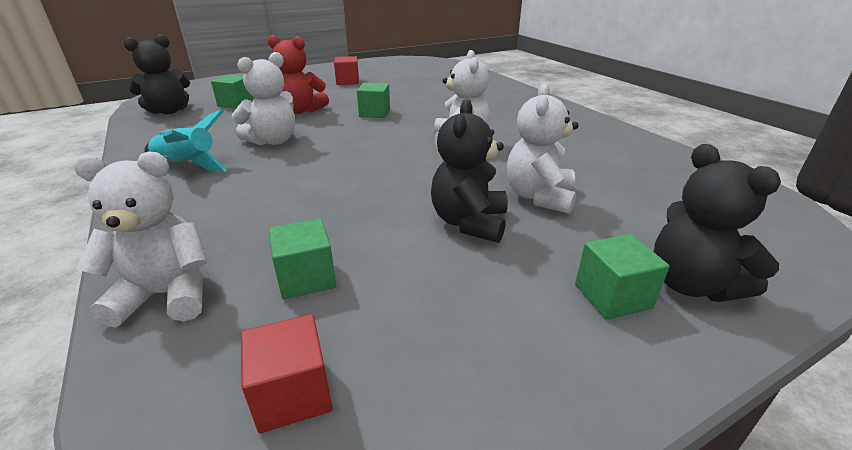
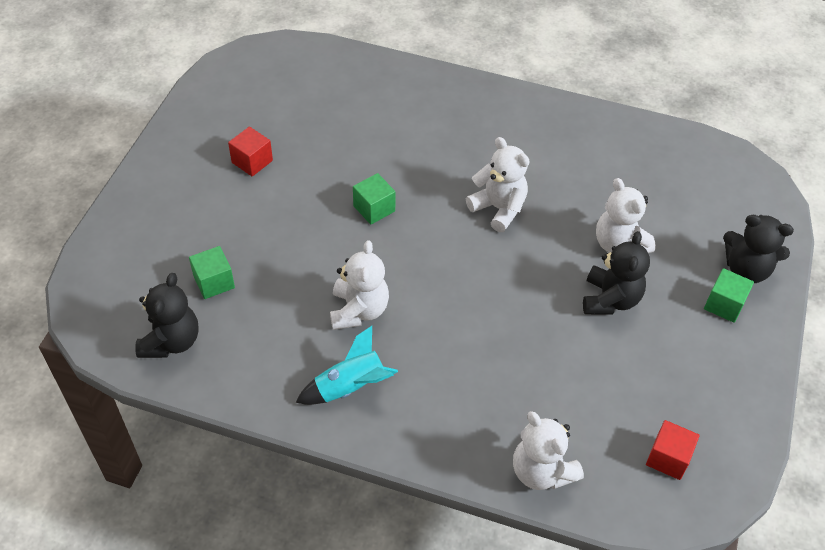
camera: 45 degrees left, 20 degrees up
(167, 295) = (541, 471): white teddy bear -> white teddy bear turned 75 degrees counterclockwise
(301, 111) = (301, 250): red teddy bear -> none
(306, 278) = (587, 405): green cube -> none
(469, 222) = (610, 299): black teddy bear -> black teddy bear turned 135 degrees counterclockwise

